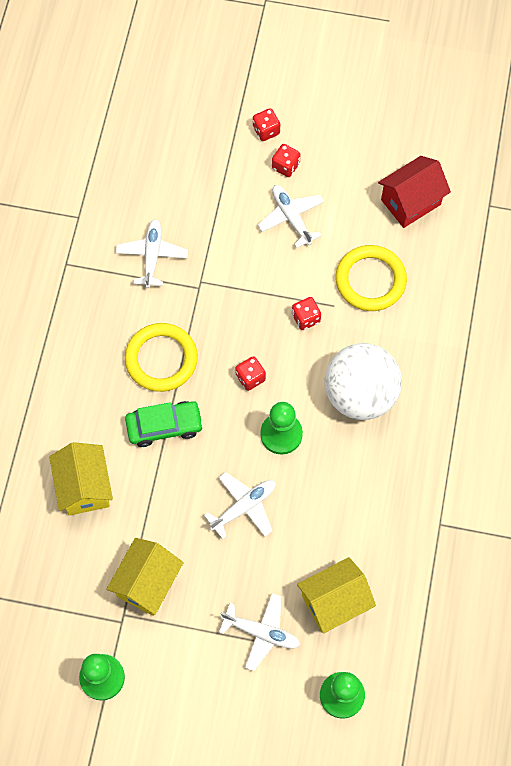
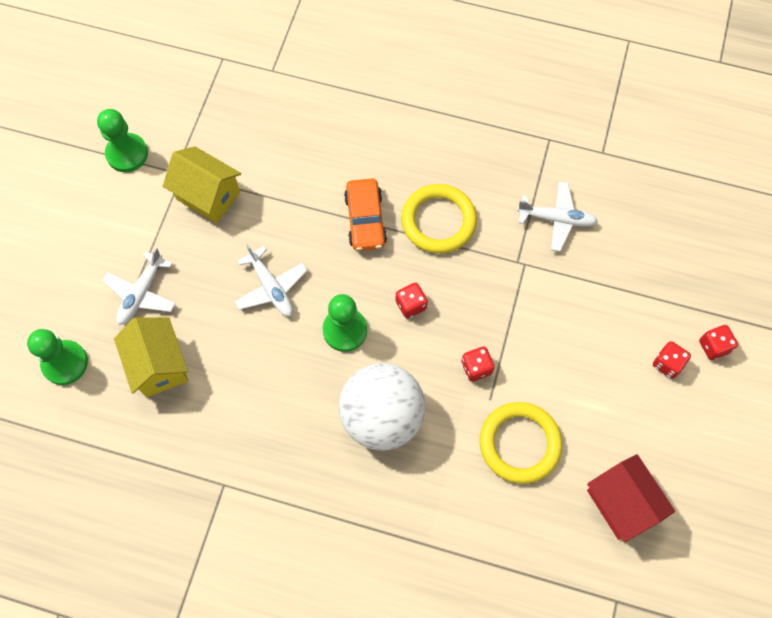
camera: 95 degrees right, 0 degrees up
(84, 487) = (310, 147): yellow house -> none
(164, 426) = (365, 220): green car -> orange car
(291, 217) = (601, 364): white plane -> none

